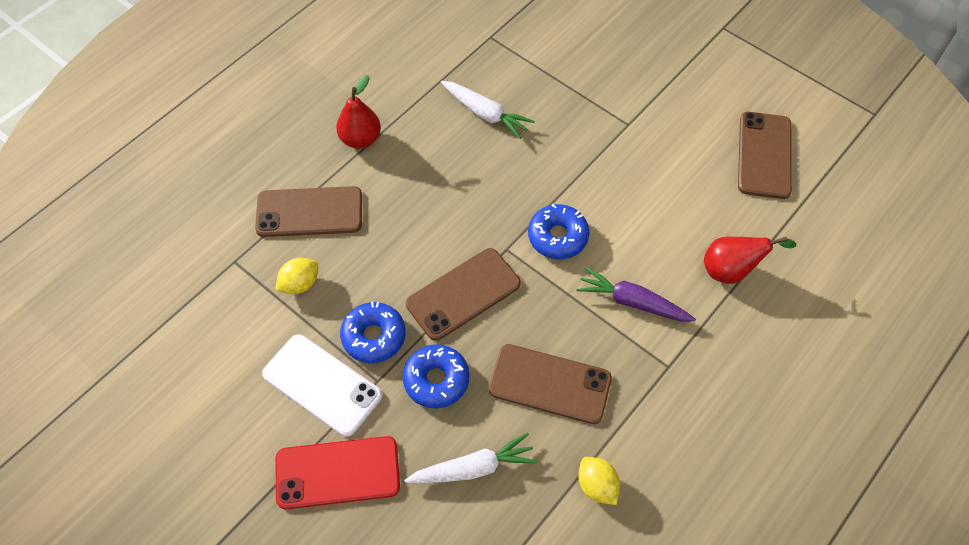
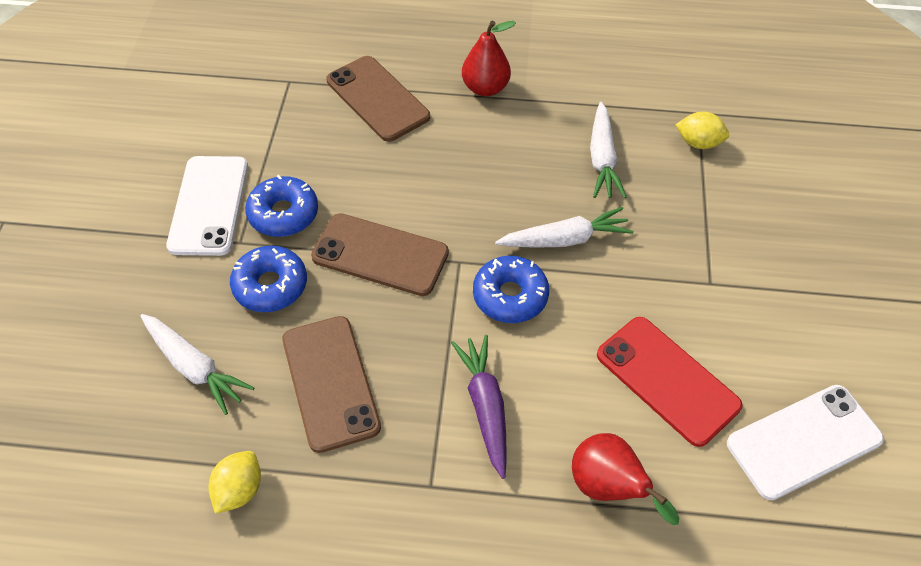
camera: 55 degrees right, 5 degrees down
(300, 284) = (299, 134): yellow lemon -> yellow lemon (698, 143)
(337, 472) = (128, 265): red phone -> red phone (667, 380)
(536, 178) = (565, 239): none -> white carrot
(764, 155) = (804, 441): brown phone -> white phone

